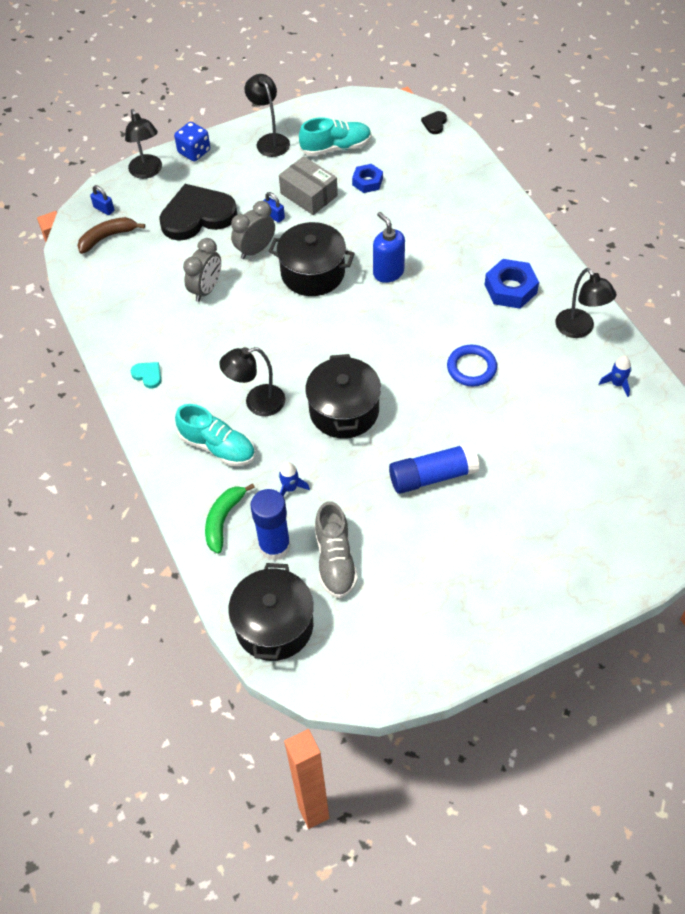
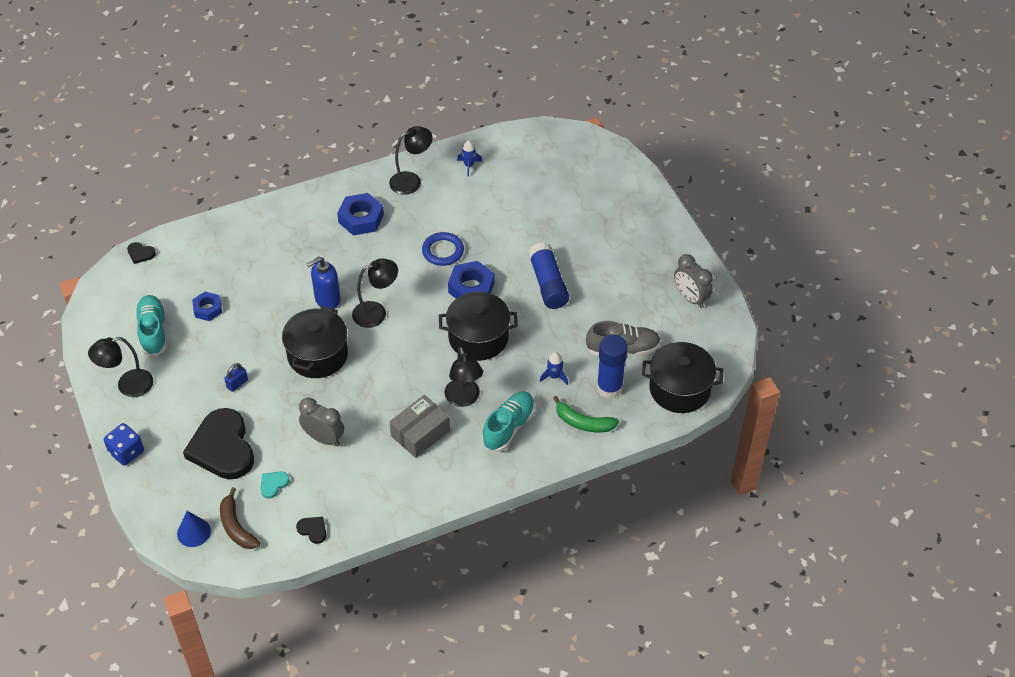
camera: 90 degrees left, 5 degrees down
(99, 293) = (313, 530): none -> black heart
(104, 209) = (193, 532): blue padlock -> blue cone
(147, 172) = (146, 494): black lamp -> black lamp (376, 312)
(148, 375) = (423, 483): turquoise heart -> turquoise heart (273, 484)
(255, 250) = (279, 399): grey clock -> grey clock (690, 298)
(309, 195) = (214, 355): grey box -> grey box (420, 433)
(418, 399) = (471, 288): none -> blue nut

